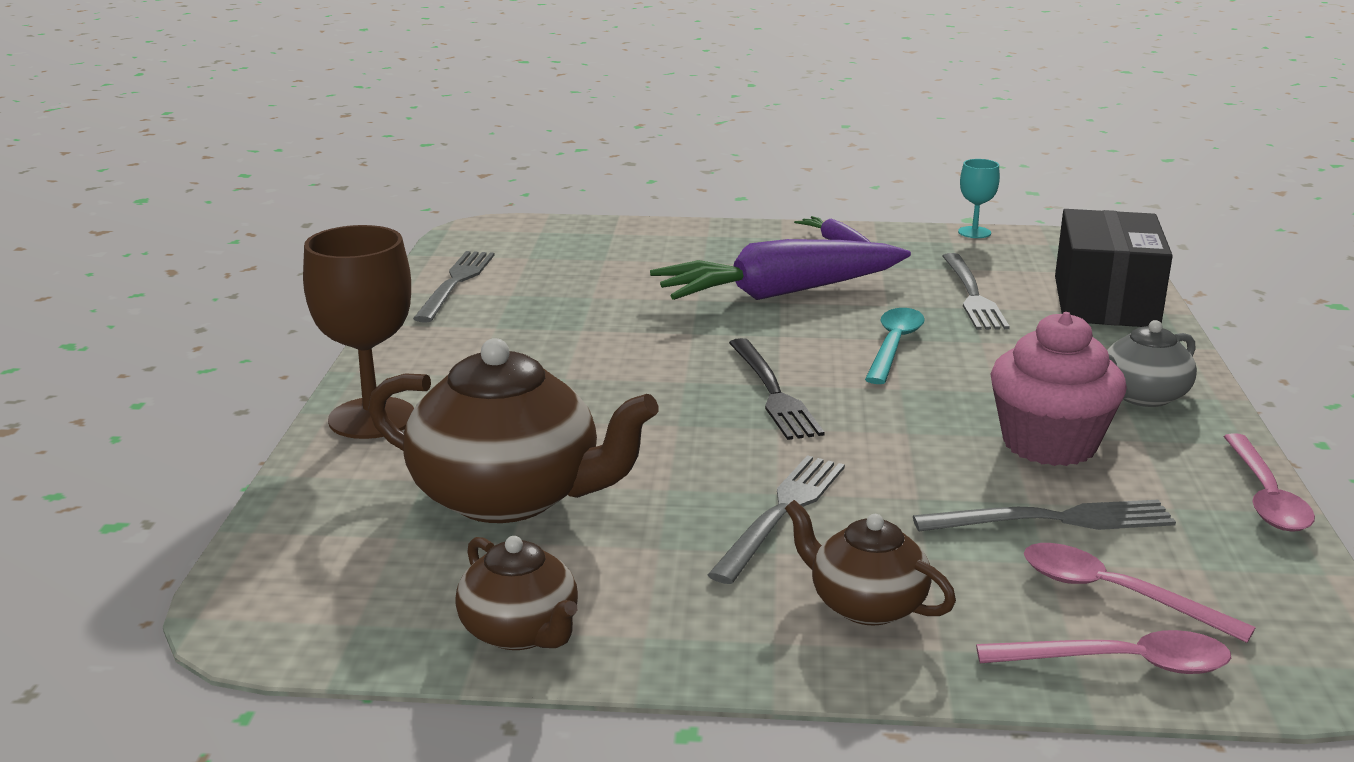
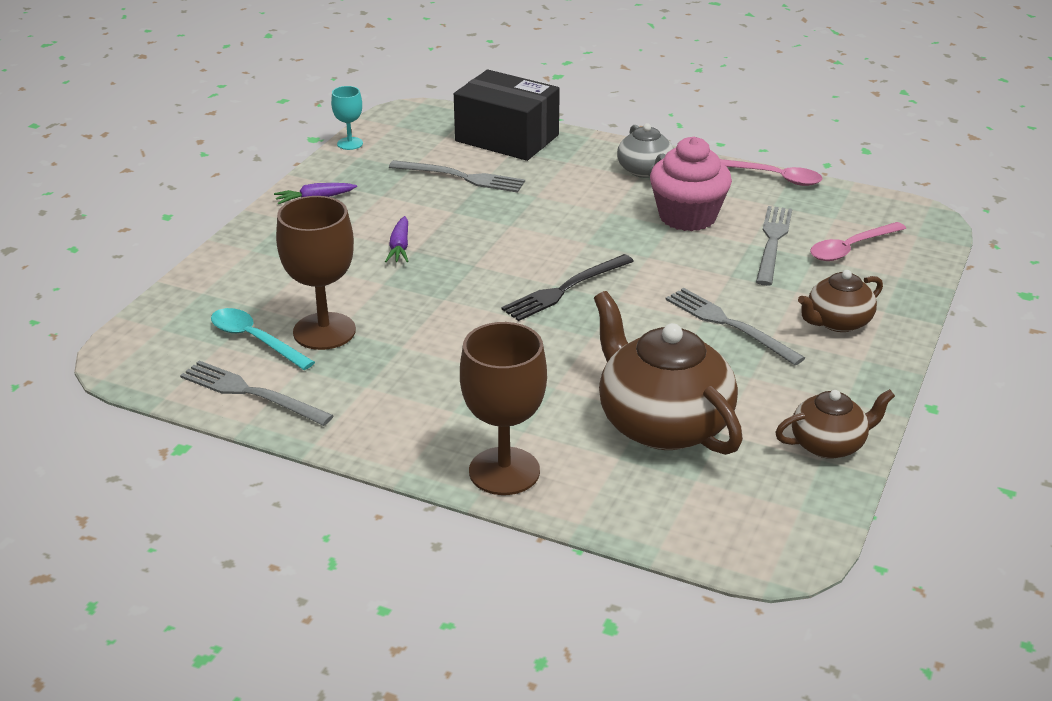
camera: 70 degrees left, 10 degrees up
(509, 497) = (662, 423): brown teapot -> brown teapot turned 75 degrees counterclockwise
(583, 291) = (324, 331): none -> brown goblet
(772, 392) = (565, 289): black fork -> black fork turned 135 degrees clockwise
(779, 293) = (400, 247): purple carrot -> purple carrot, size x0.40
(894, 346) = (522, 227): turquoise spoon -> turquoise spoon (255, 340)
(1120, 663) = (910, 267): pink spoon -> none

